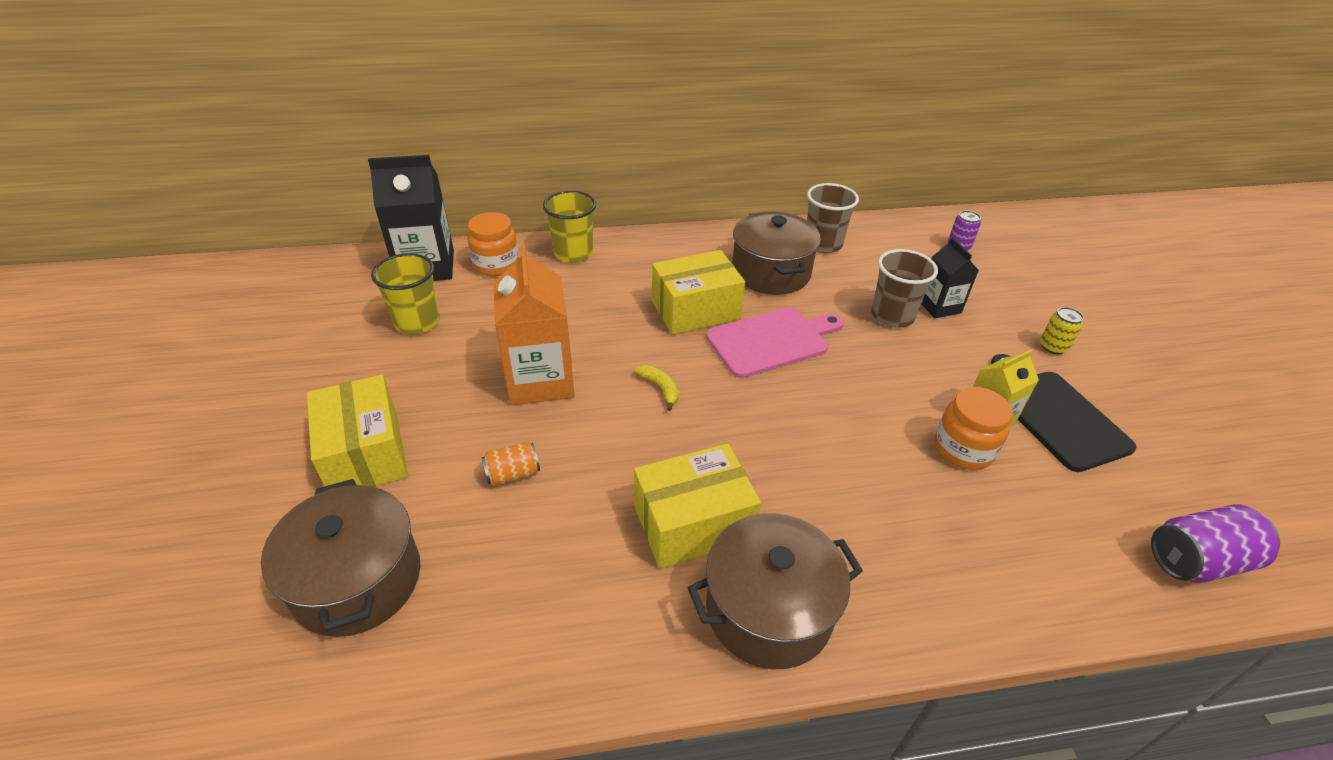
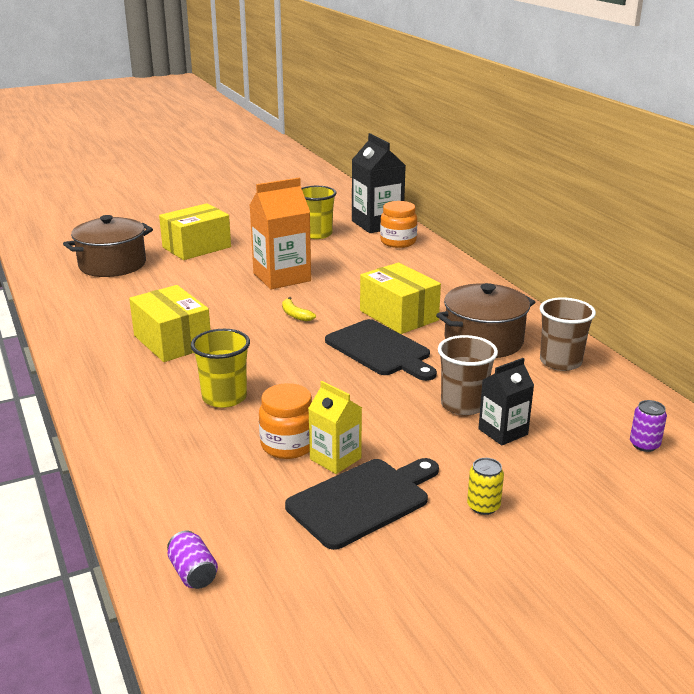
camera: 75 degrees right, 15 degrees down
(513, 474) = (195, 285): orange can -> none
(573, 253) = (436, 262): yellow cup -> yellow cup (224, 397)
(660, 388) = (295, 315): yellow banana -> yellow banana turned 105 degrees clockwise
(768, 610) = (110, 372): brown pot -> none
(772, 341) = (380, 350): pink cutting board -> black cutting board
(1197, 560) = (193, 573): purple can -> purple can, size x0.59

